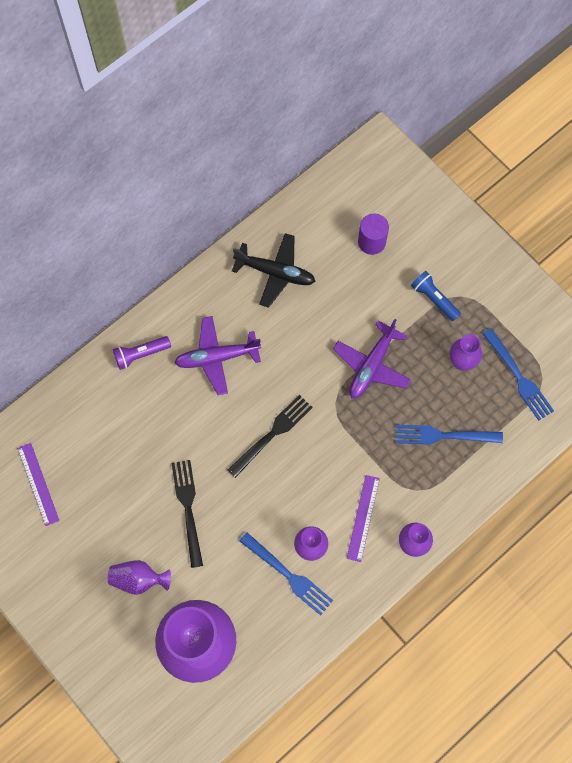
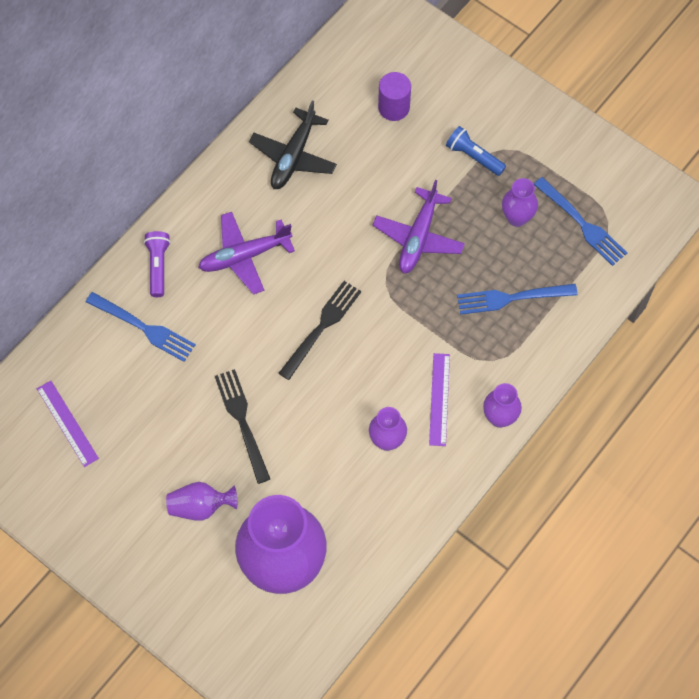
camera: 10 degrees left, 5 degrees down
(141, 354) = (158, 266): purple flashlight -> purple flashlight turned 120 degrees clockwise
(275, 273) = (293, 156): black plane -> black plane turned 105 degrees clockwise
(288, 575) = (368, 474): blue fork -> blue fork (143, 328)

